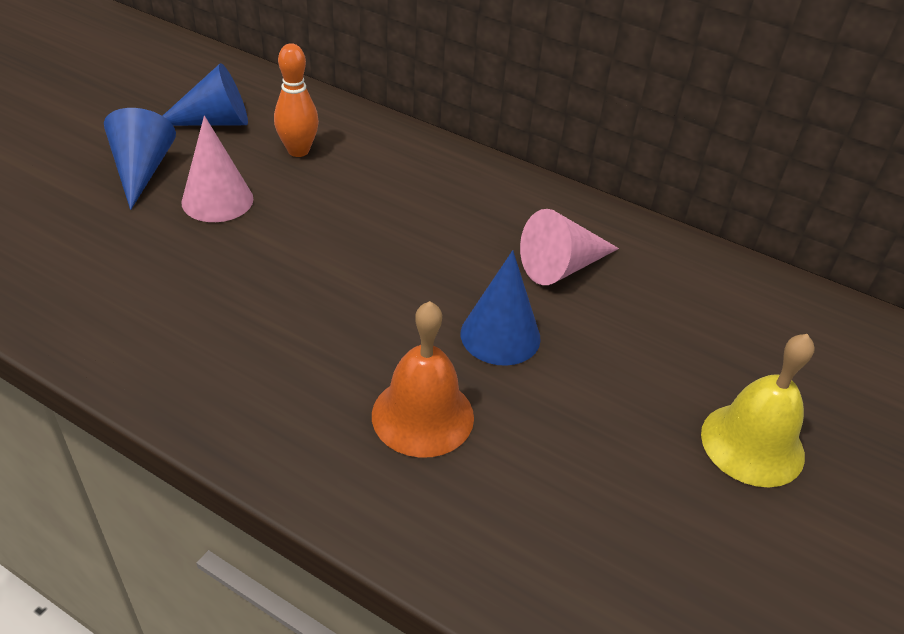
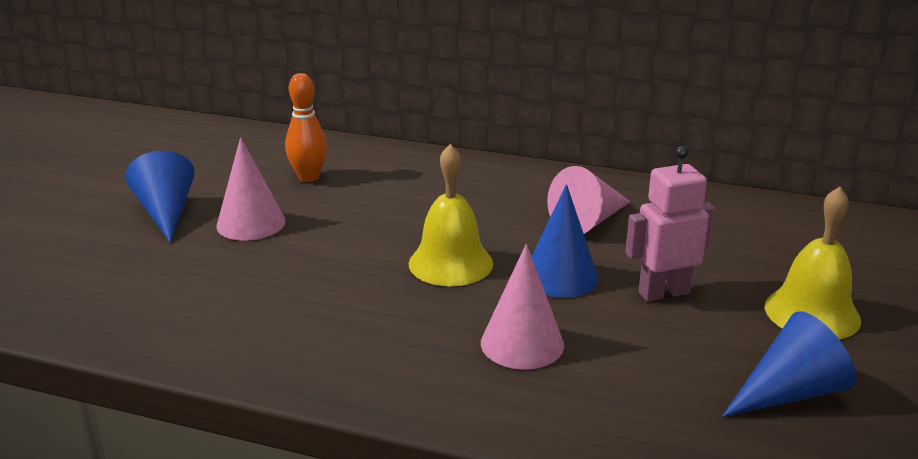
camera: 10 degrees left, 15 degrees down
(214, 122) = (217, 168): blue cone -> blue cone (789, 392)
(394, 293) = (450, 263): none -> yellow bell
(422, 415) = (522, 343): orange bell -> pink cone
(601, 380) = (663, 292): none -> pink robot

